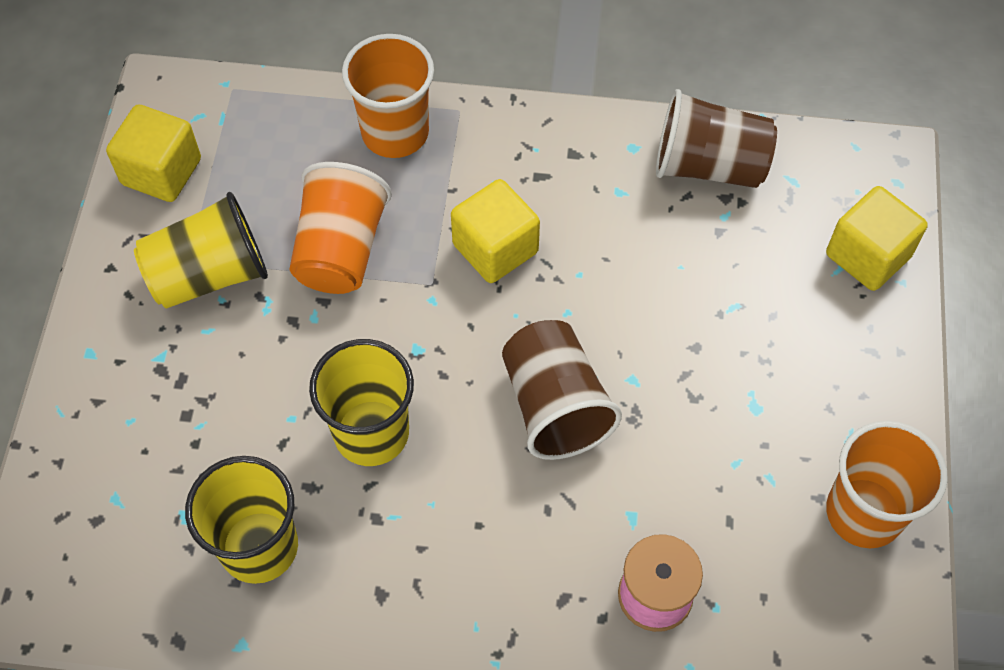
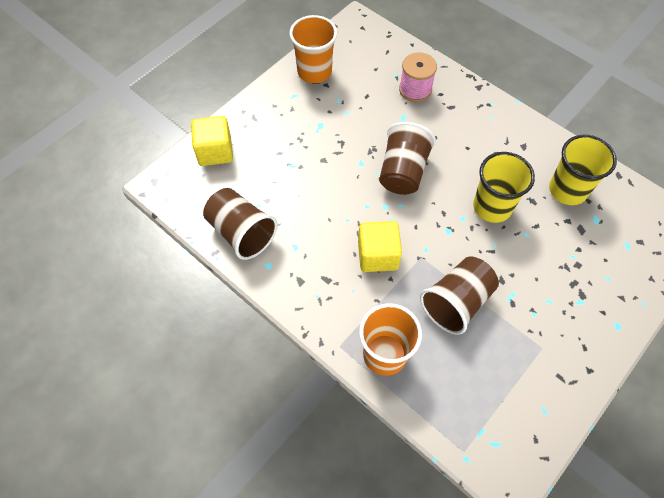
camera: 145 degrees left, 0 degrees up
(161, 171) = (535, 416): yellow cube -> none
(209, 274) = (534, 331): yellow cup -> none
(340, 250) = (456, 302): orange cup -> brown cup

